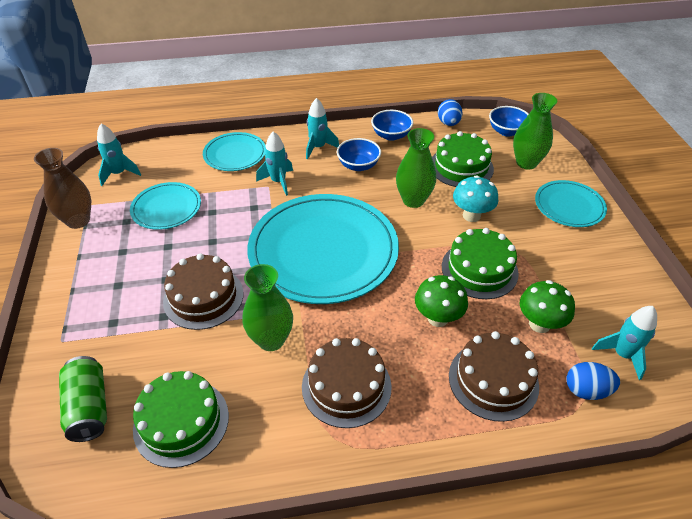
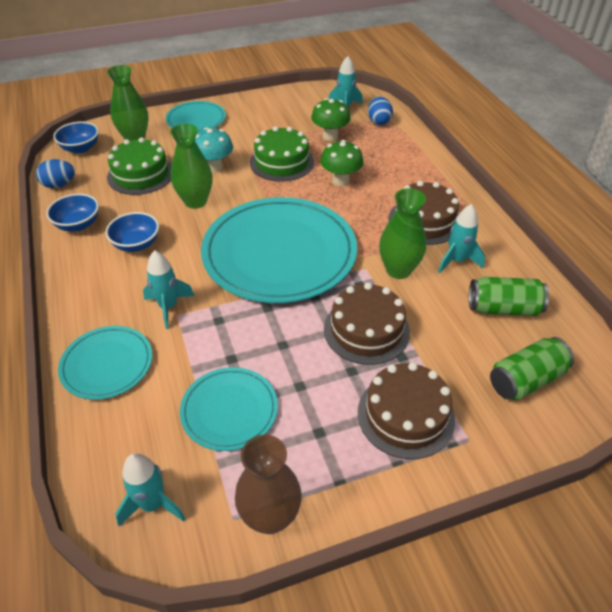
camera: 100 degrees left, 0 degrees up
(181, 422) = (503, 308): green cake -> green can
(318, 148) = (98, 282): turquoise rocket -> turquoise rocket (457, 261)
(493, 380) = (387, 155): brown cake -> brown cake (405, 415)

